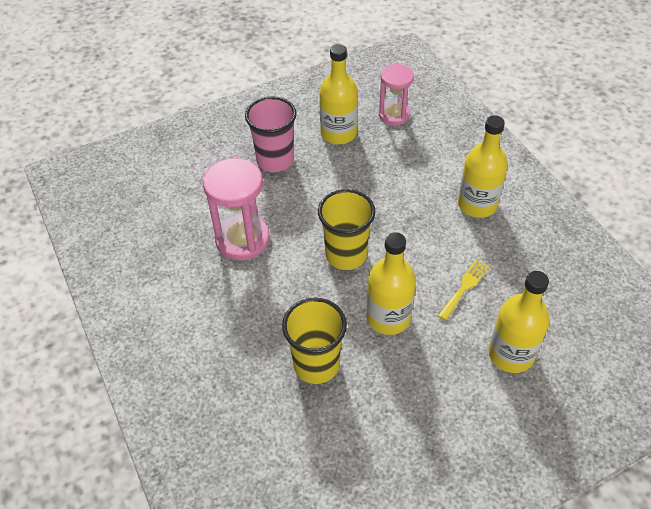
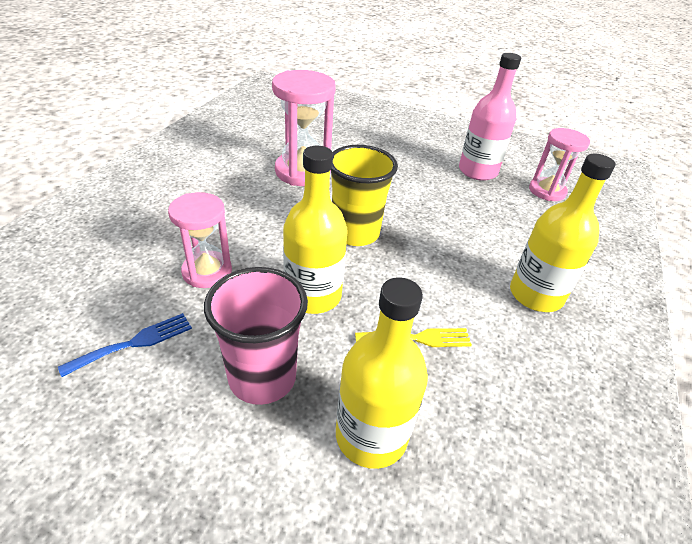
camera: 45 degrees right, 10 degrees down
(275, 160) = (402, 153): pink cup -> pink cup (262, 378)
(316, 364) = (207, 272): yellow cup -> pink hourglass
(338, 133) = (477, 171): yellow bottle -> pink bottle
(356, 437) = (134, 343): none -> blue fork

